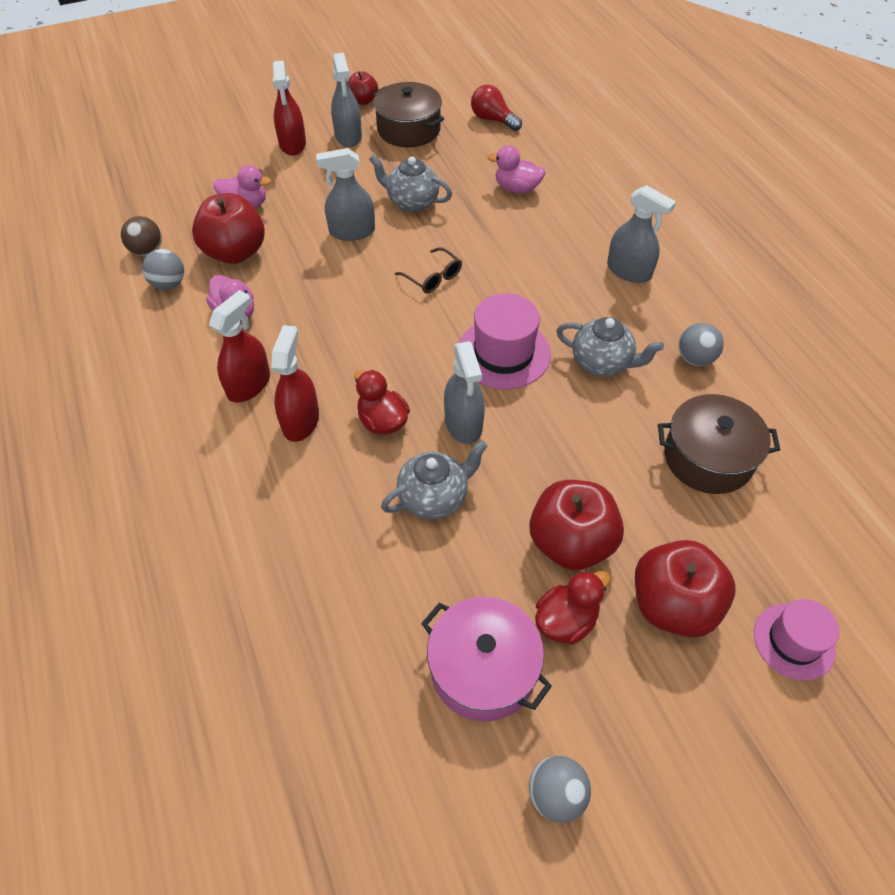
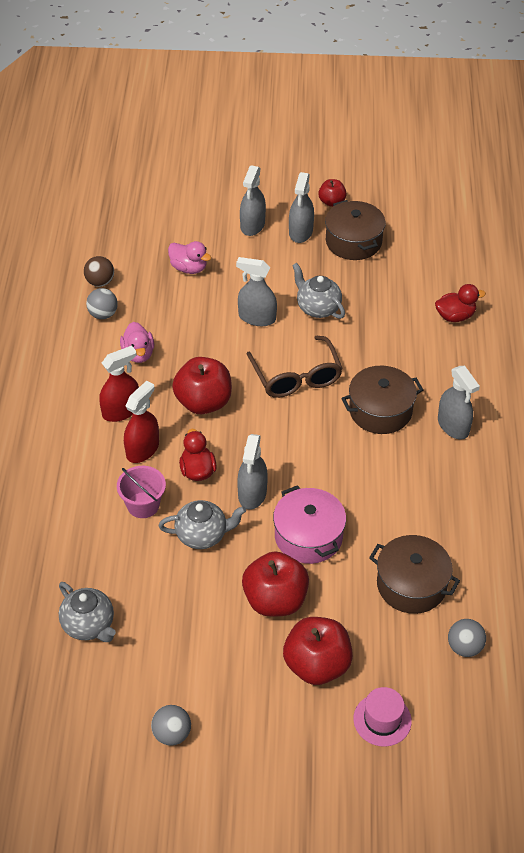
camera: 25 degrees right, 5 degrees down
(235, 252) = (162, 305): red apple -> red apple (203, 402)
(292, 144) = (252, 225): red spray bottle -> grey spray bottle
(339, 489) = (143, 505): none -> pink bucket
(433, 277) = (296, 377): brown glasses -> brown glasses, size x1.82
(483, 669) = (171, 650): pink pot -> pink pot (308, 536)
(493, 120) = (430, 255): red light bulb -> none
(503, 353) = (312, 454): pink hat -> none
(517, 188) = (409, 325): pink duck -> none
(545, 281) = (380, 411): none -> brown pot
(566, 620) = (240, 645): red duck -> red duck (455, 316)
(602, 363) = (381, 489): grey teapot -> grey teapot (89, 625)
(695, 358) = (455, 512): grey ball -> grey ball (464, 647)

